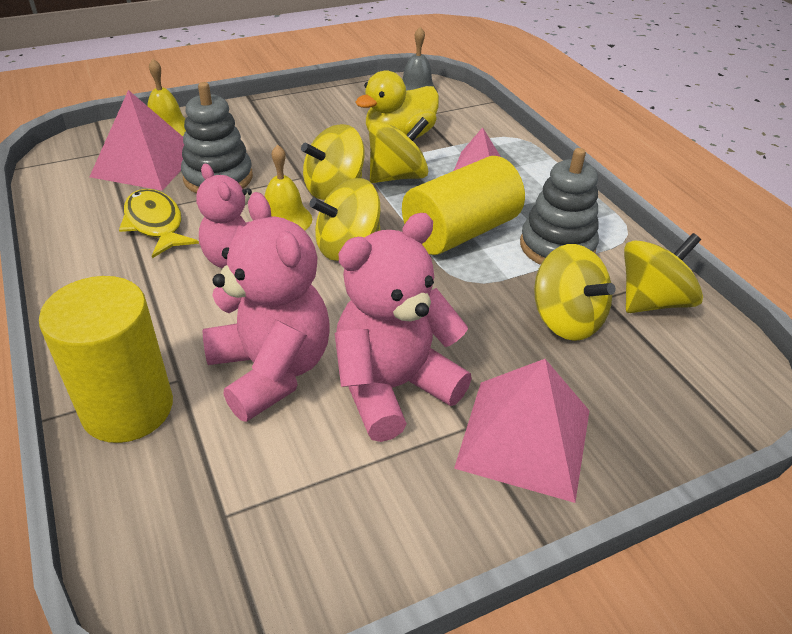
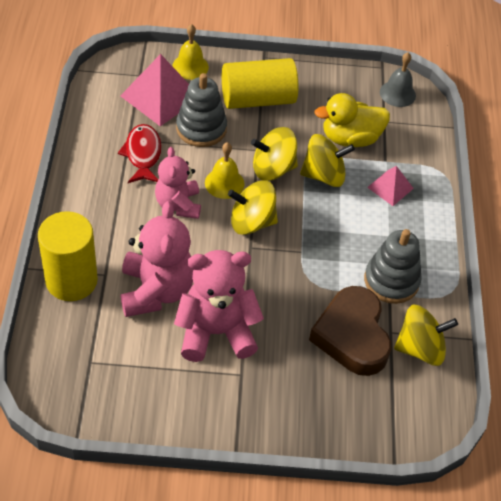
camera: 25 degrees right, 10 degrees up
(155, 224) = (143, 154): yellow fish -> red fish
(460, 232) = (334, 241): yellow cylinder -> yellow cylinder (258, 99)
(524, 438) = (267, 395): pink pyramid -> none
(566, 319) = (352, 336): yellow spinning top -> brown heart

